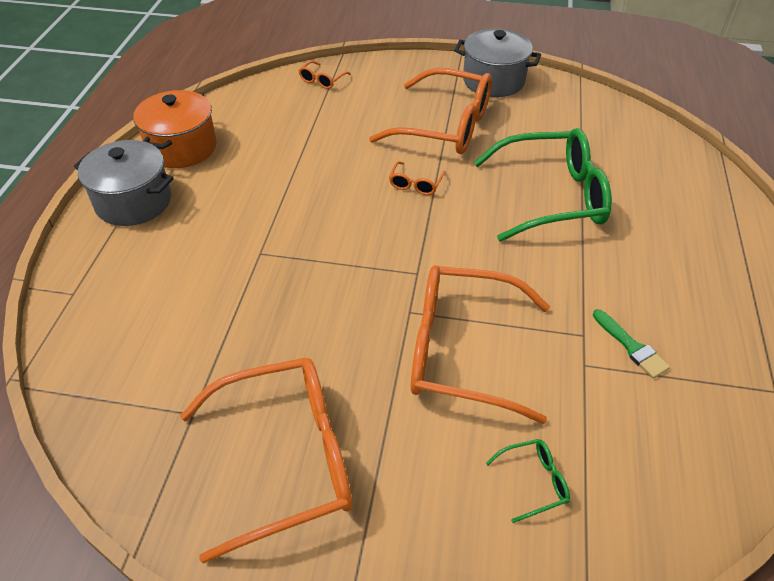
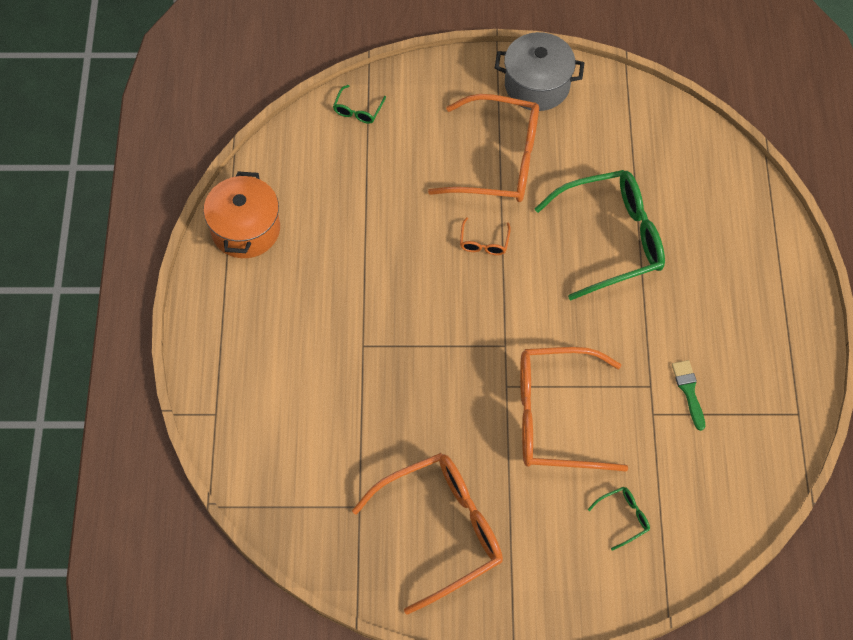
camera: 10 degrees left, 15 degrees up
(133, 202) = (226, 305): grey pot -> none
(322, 80) = (358, 110): orange glasses -> green glasses
(631, 346) = (688, 391): green brush -> green brush turned 150 degrees counterclockwise

